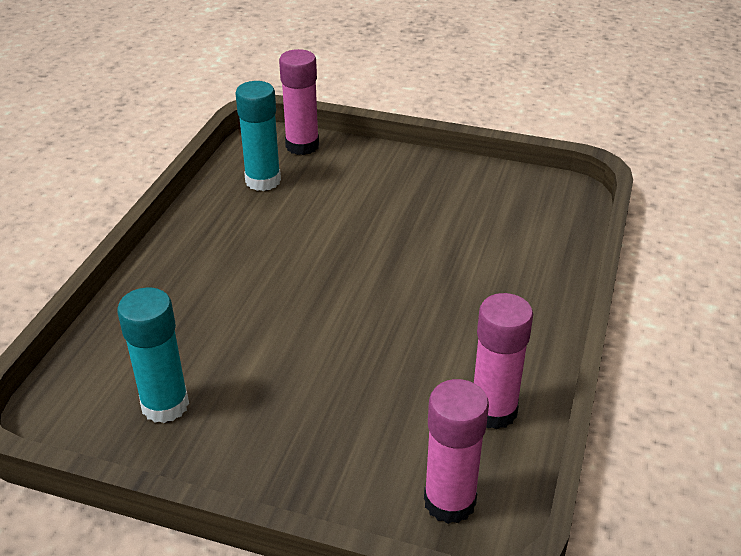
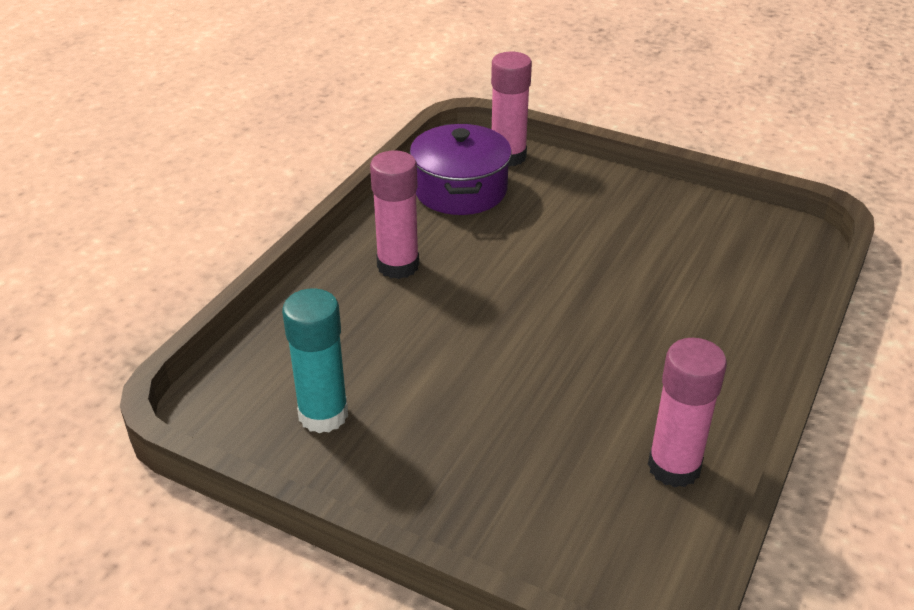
camera: 10 degrees right, 0 degrees up
(263, 181) = (460, 190): turquoise glue stick -> purple pot
(449, 501) = (610, 558): pink glue stick -> pink glue stick (398, 265)

